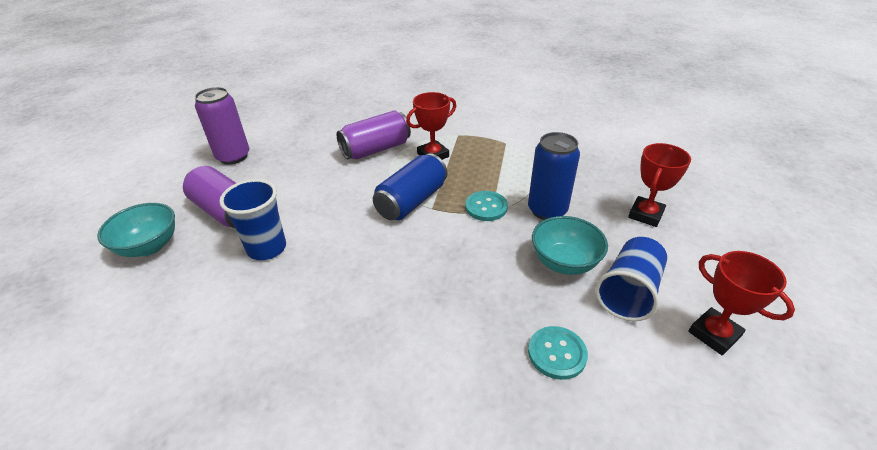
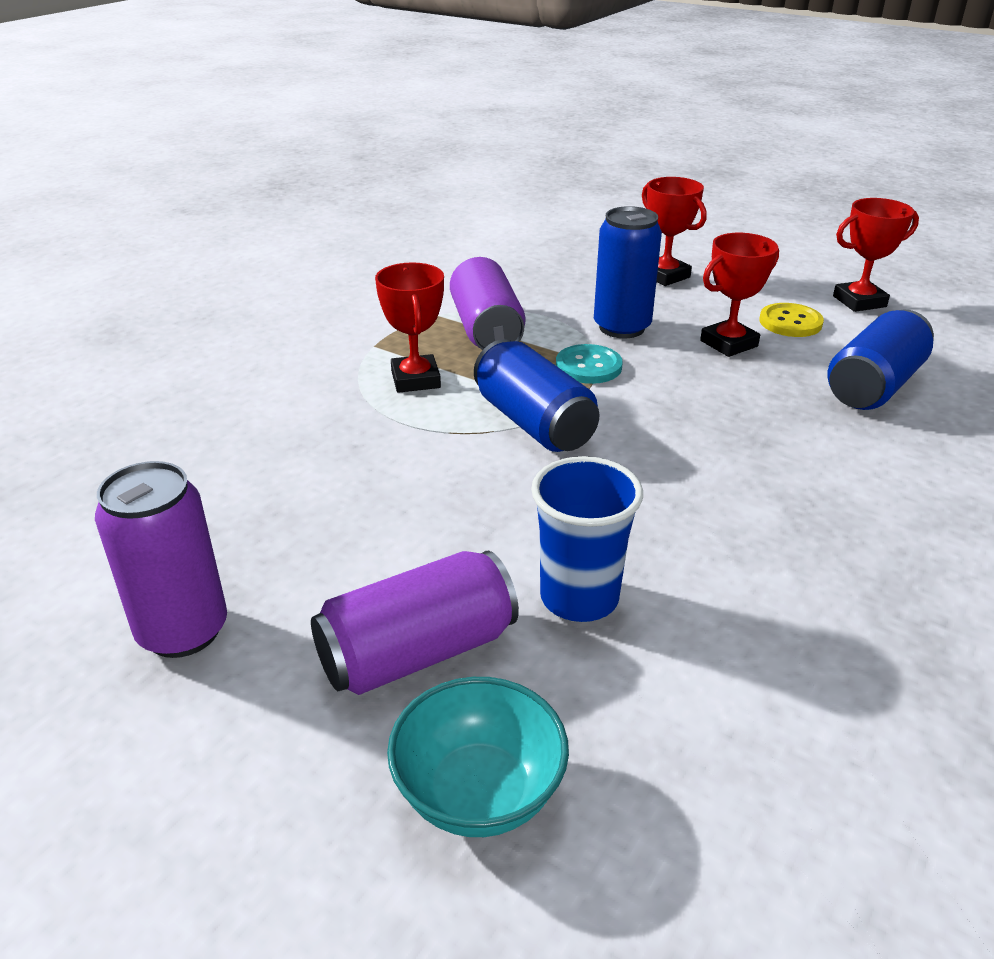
camera: 70 degrees left, 5 degrees down
(376, 149) = (343, 430): purple can -> purple can (487, 330)
(557, 353) = (873, 386): turquoise button -> blue can
(564, 262) = (729, 343): turquoise bowl -> red trophy
(628, 292) = (790, 322): blue cup -> yellow button

